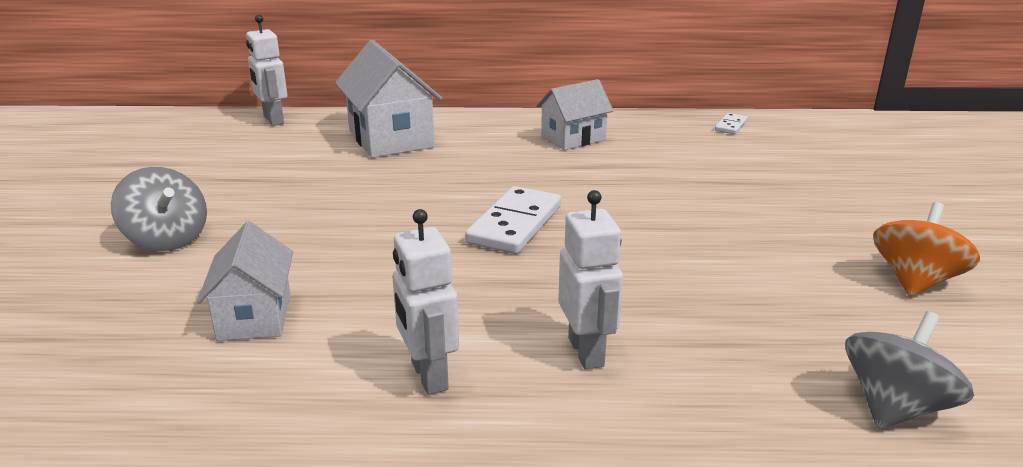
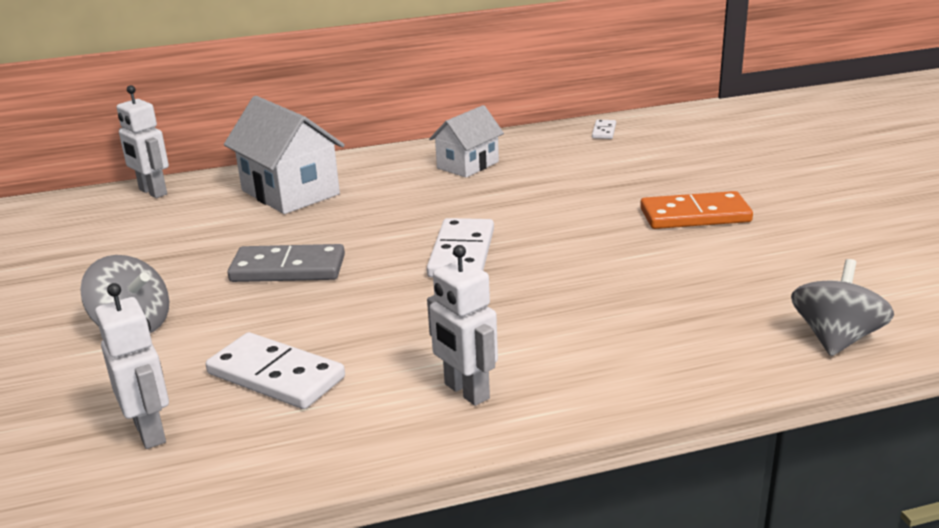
camera: 15 degrees left, 0 degrees up
(255, 316) = (275, 376): white house -> white domino
(340, 210) = (288, 268): none -> grey domino
(586, 352) = (585, 346): white robot -> white robot (150, 432)
(787, 227) = (695, 215): none -> orange domino
(915, 281) = (812, 241): orange spinning top -> none

